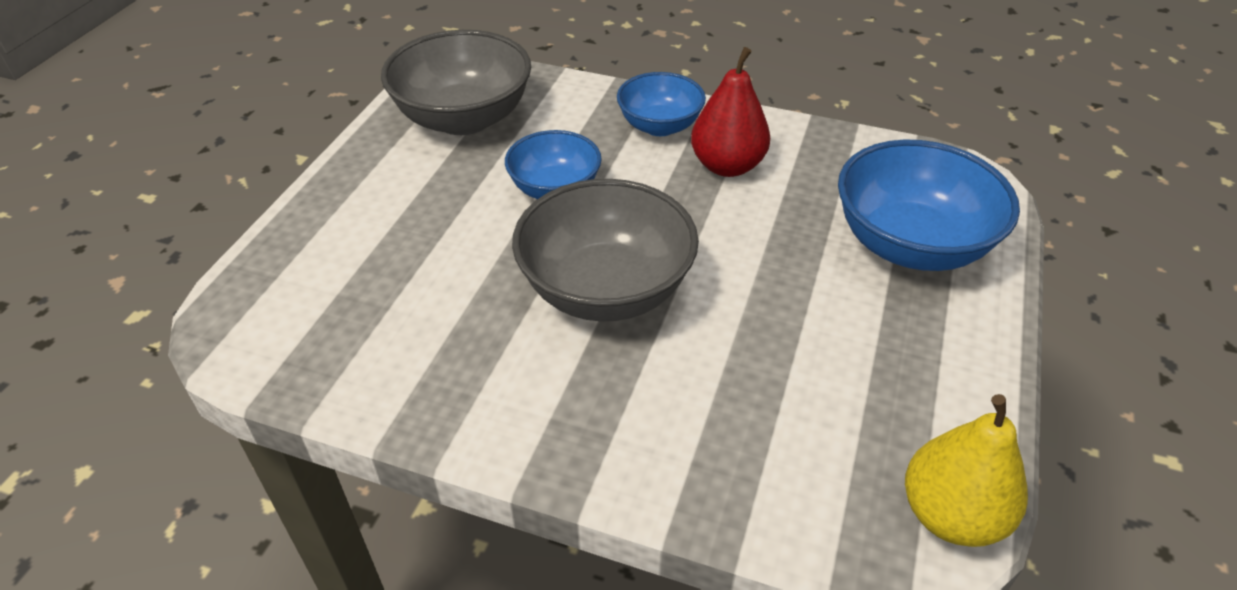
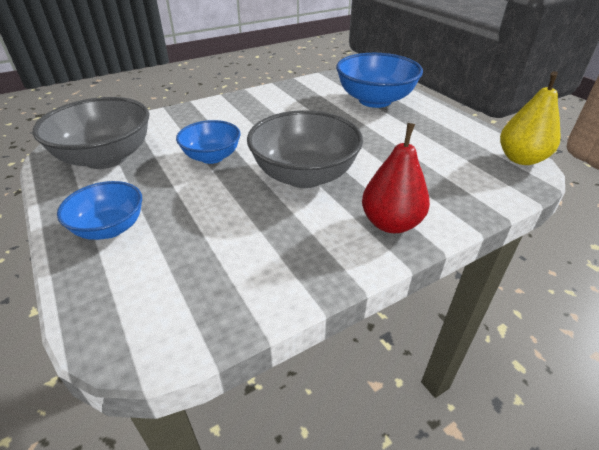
camera: 50 degrees left, 5 degrees down
(659, 126) = (218, 112): blue bowl -> blue bowl (110, 228)
(727, 166) = (272, 111): red pear -> red pear (391, 223)

